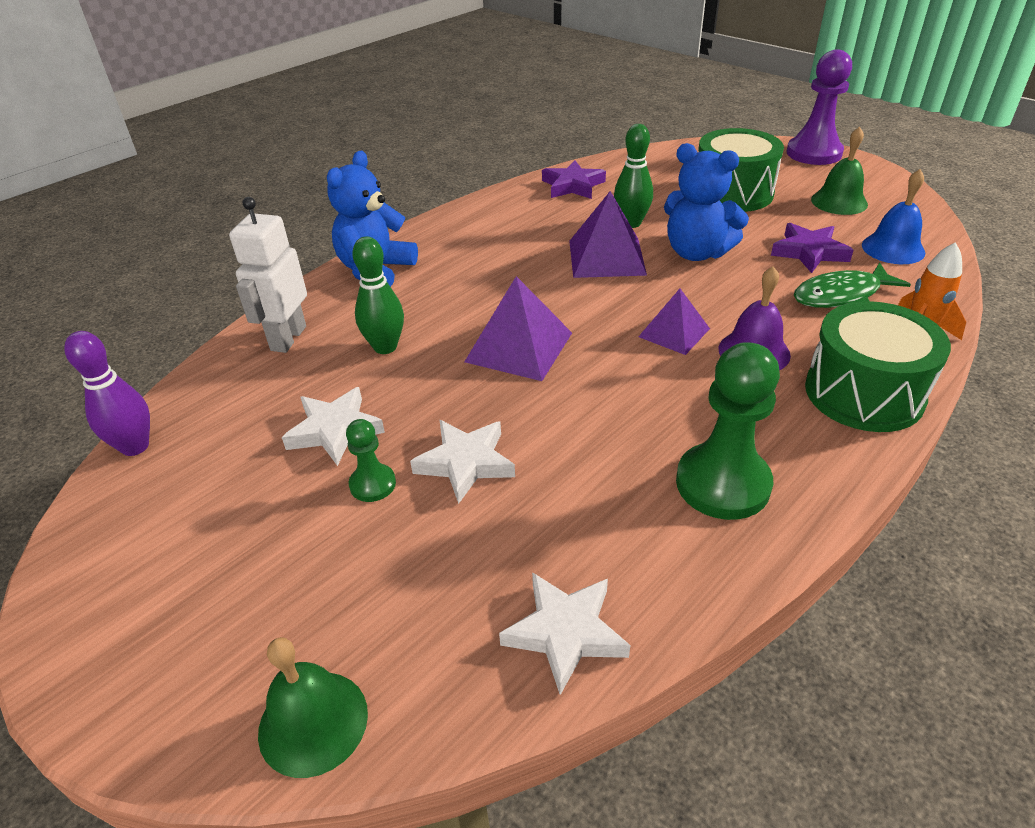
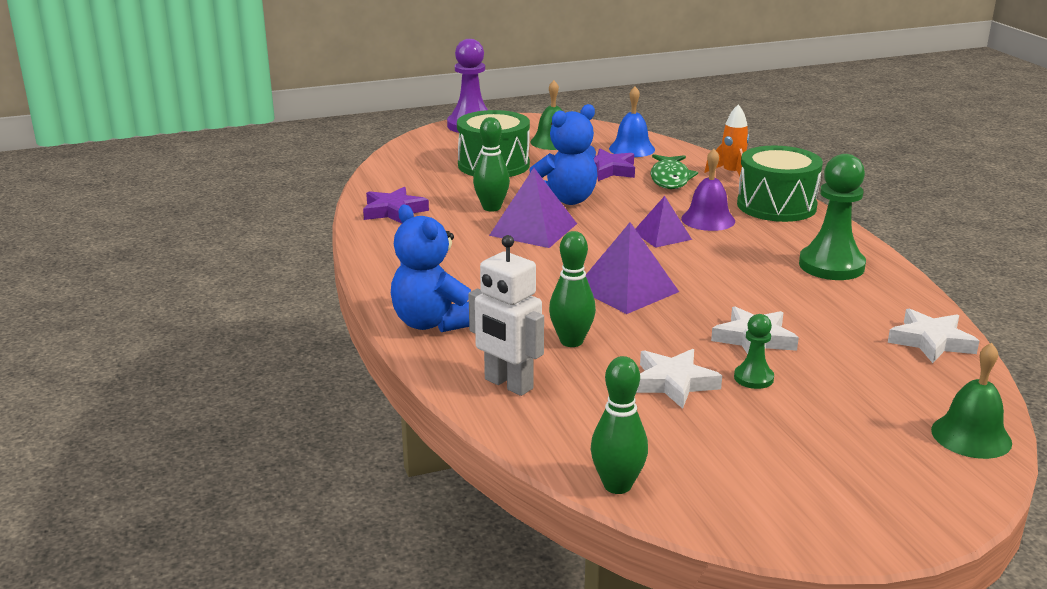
camera: 65 degrees left, 15 degrees down
(135, 446) = (617, 485): purple bowling pin -> green bowling pin

